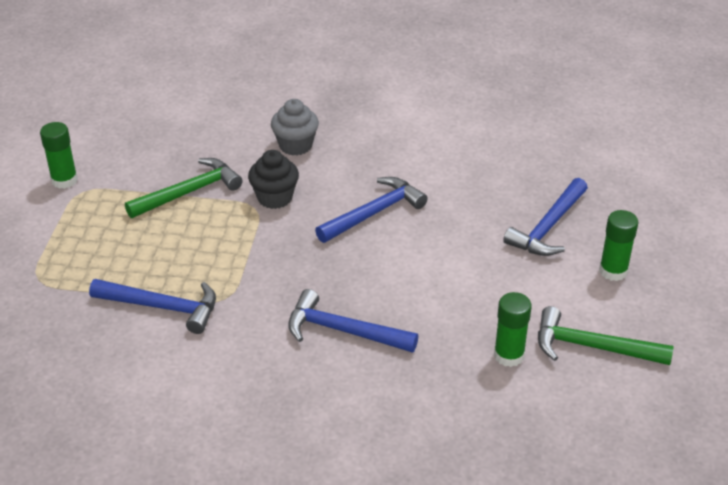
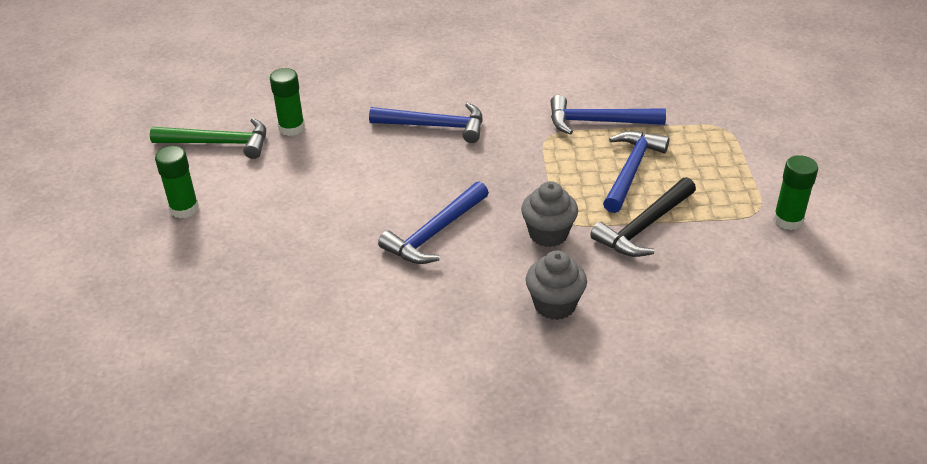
camera: 170 degrees right, 0 degrees up
(189, 192) = (644, 227): green hammer -> black hammer
(275, 198) = (548, 234): black cupcake -> grey cupcake
(548, 227) = (244, 244): blue hammer -> blue hammer (631, 170)

